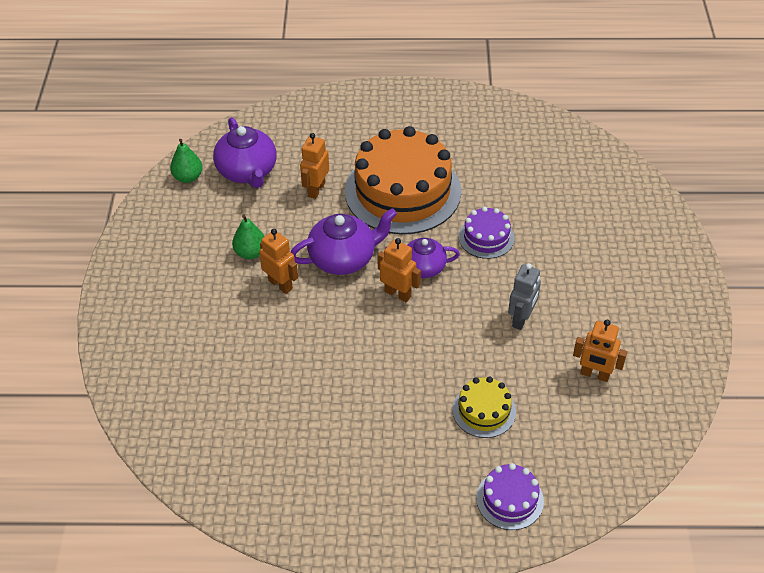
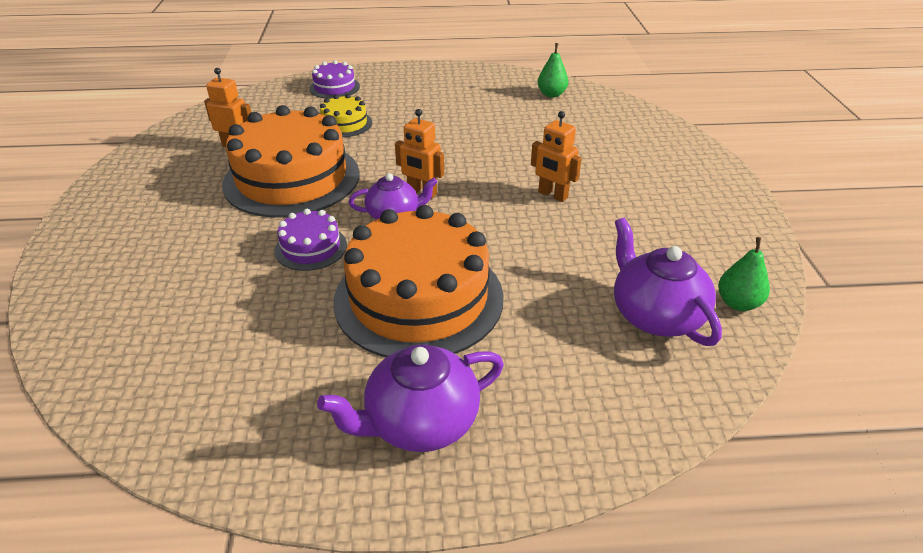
camera: 175 degrees right, 10 degrees down
(250, 253) = (600, 221): green pear -> green pear (551, 94)
(316, 190) = (544, 294): orange robot -> none
(343, 258) = (487, 220): purple teapot -> purple teapot (420, 422)
(521, 319) = (292, 178): grey robot -> orange cake

